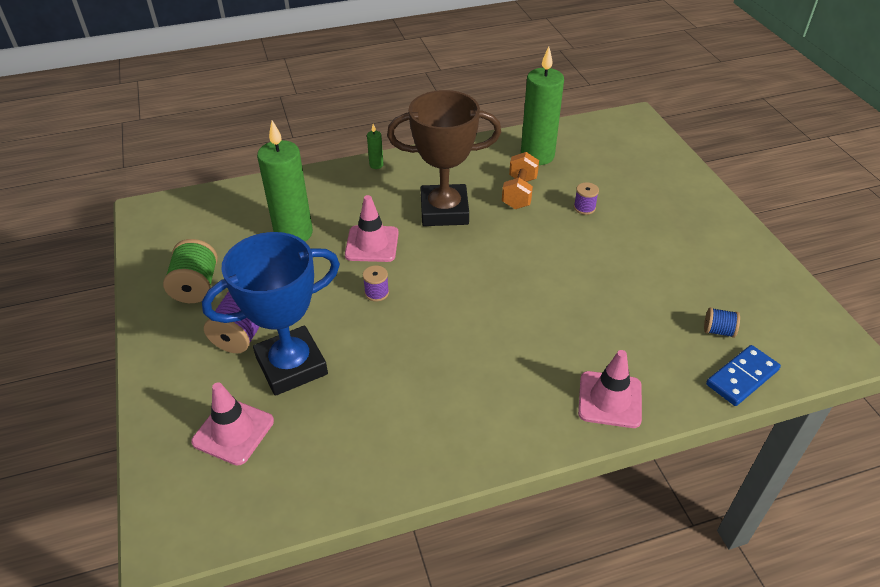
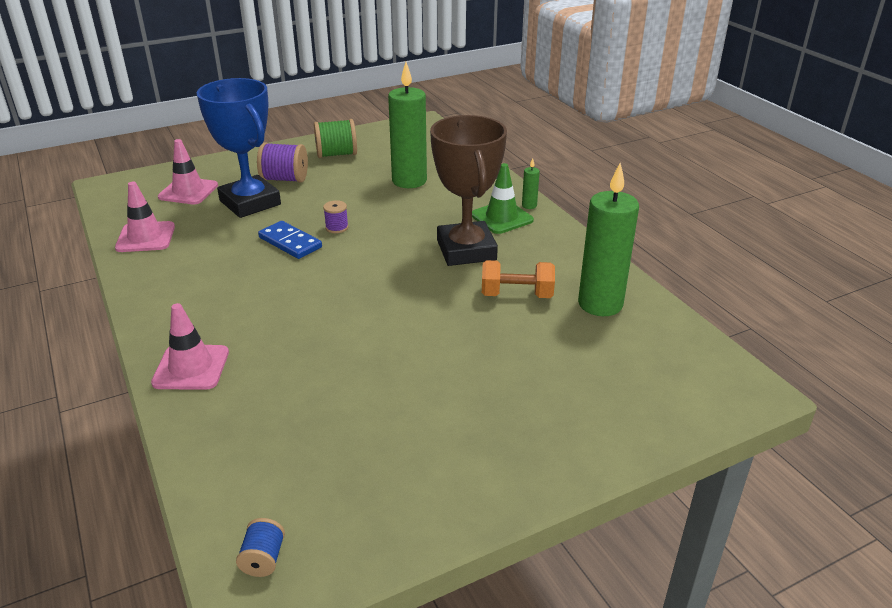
camera: 80 degrees right, 10 degrees down
(372, 244) = (403, 218): pink traffic cone -> pink traffic cone (145, 237)
(393, 183) = (501, 218): none -> green traffic cone
(584, 208) = (505, 344): purple spool -> none
(718, 331) = (289, 457): blue spool -> blue spool (263, 559)
(742, 377) = (210, 474): blue domino -> blue domino (290, 242)

